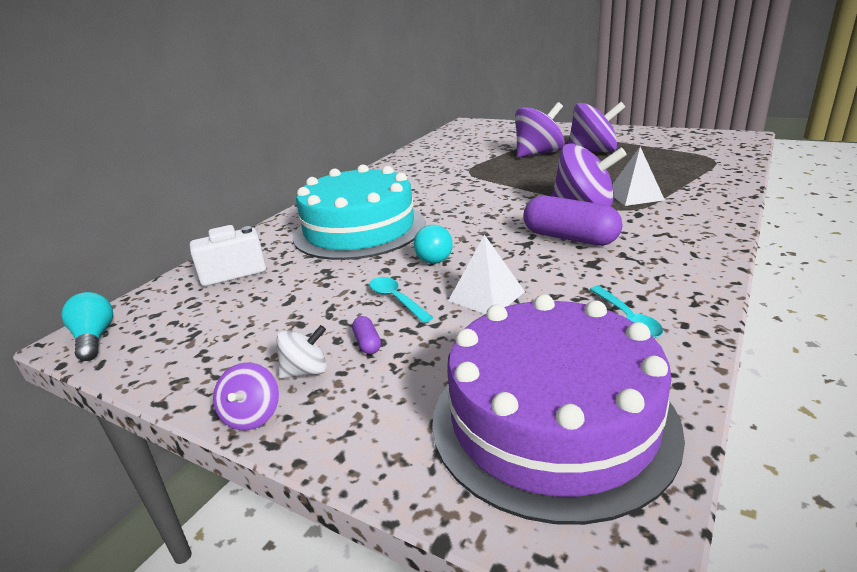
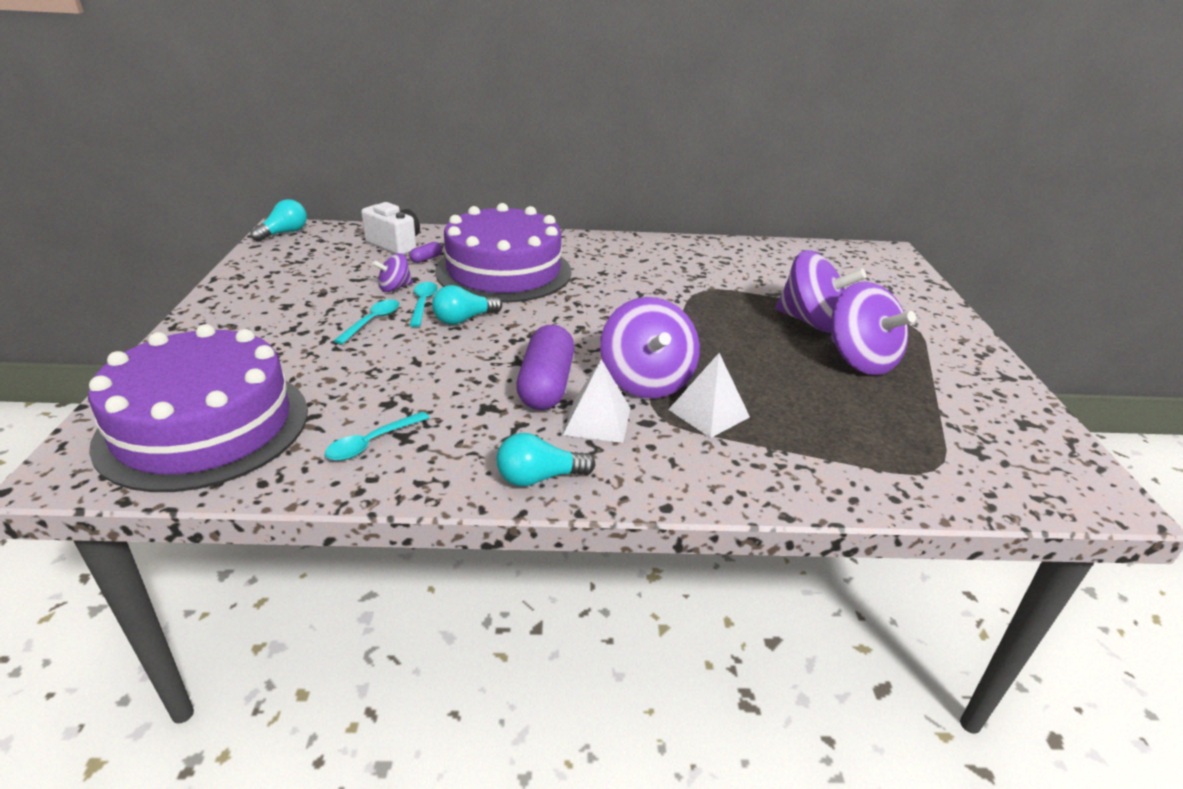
camera: 55 degrees right, 5 degrees up
(252, 416) = (201, 311): purple spinning top -> purple spinning top (395, 288)
(306, 371) = (256, 314): white spinning top -> none
(359, 229) = (504, 271): turquoise cake -> purple cake
(367, 343) = (299, 327): purple capsule -> purple capsule (426, 259)
(384, 271) = (423, 304): none -> turquoise spoon
(486, 296) = (393, 361): white pyramid -> white pyramid (597, 421)
(699, 256) = (539, 478): none -> turquoise light bulb

